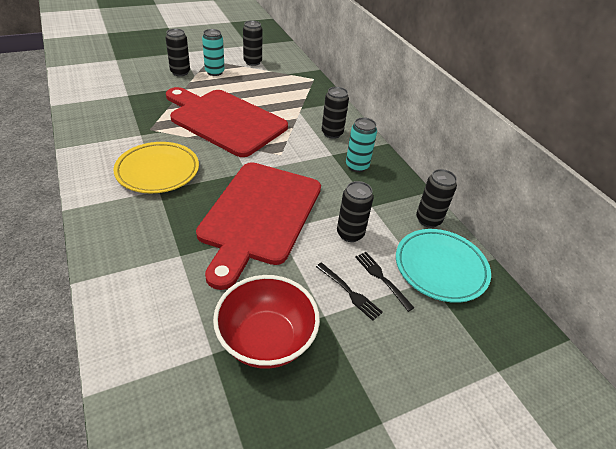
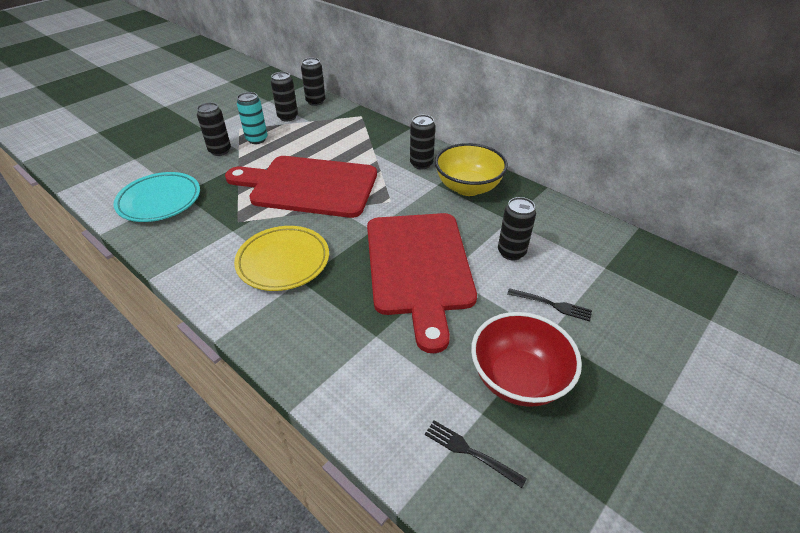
camera: 20 degrees left, 0 degrees up
(357, 166) = (468, 187): turquoise can -> yellow bowl
(381, 278) = (567, 281): black fork -> black fork (469, 452)
(428, 220) = (564, 214): black can -> black can (315, 102)
(440, 268) = (605, 252): turquoise plate -> turquoise plate (160, 201)

